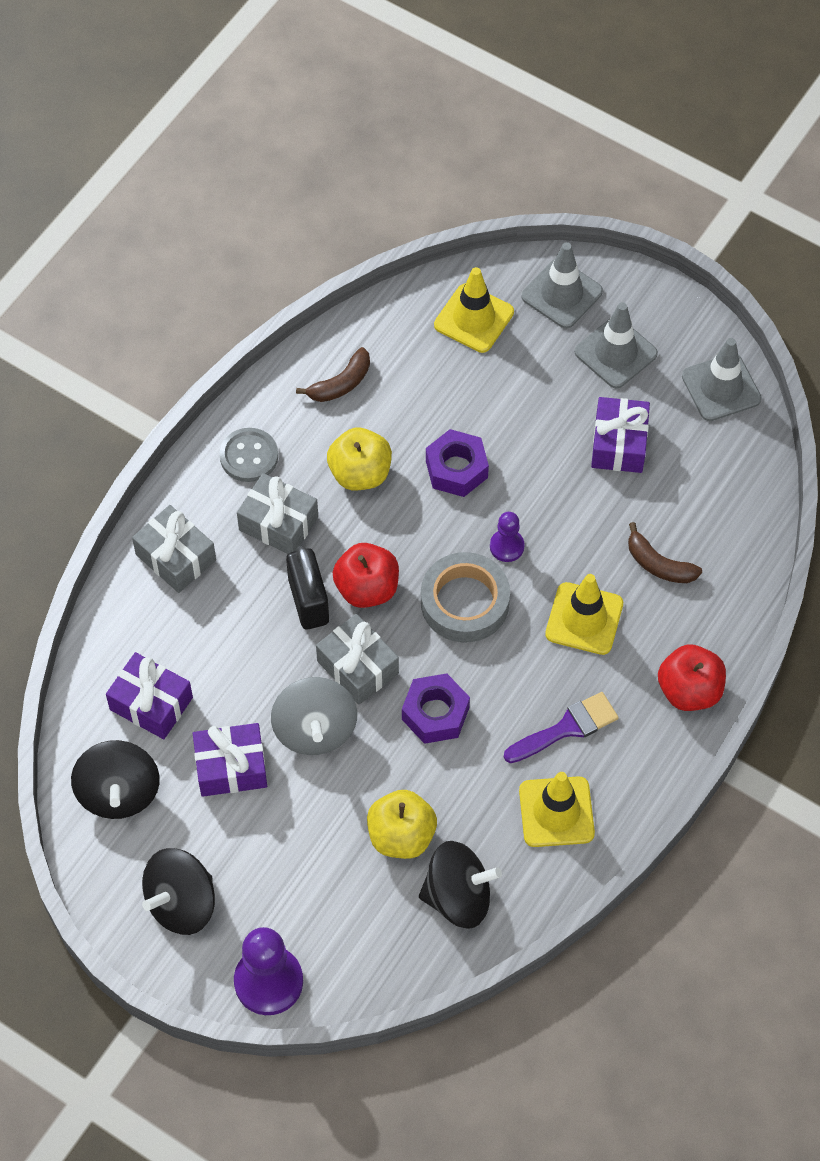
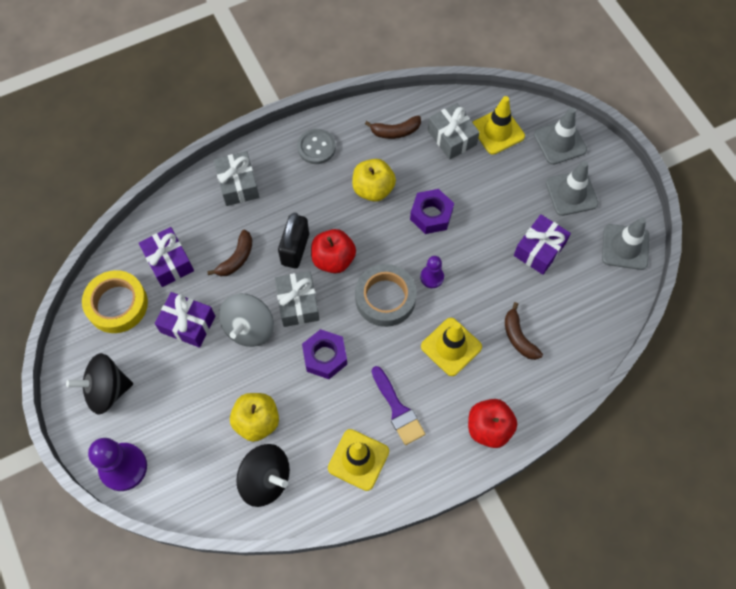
camera: 30 degrees right, 5 degrees up
(119, 792) = (117, 304): black spinning top -> yellow tape
(239, 652) = (236, 258): none -> brown banana
(278, 523) = (308, 194): grey gift -> grey gift (452, 137)
(567, 728) = (398, 409): purple brush -> purple brush turned 60 degrees clockwise

